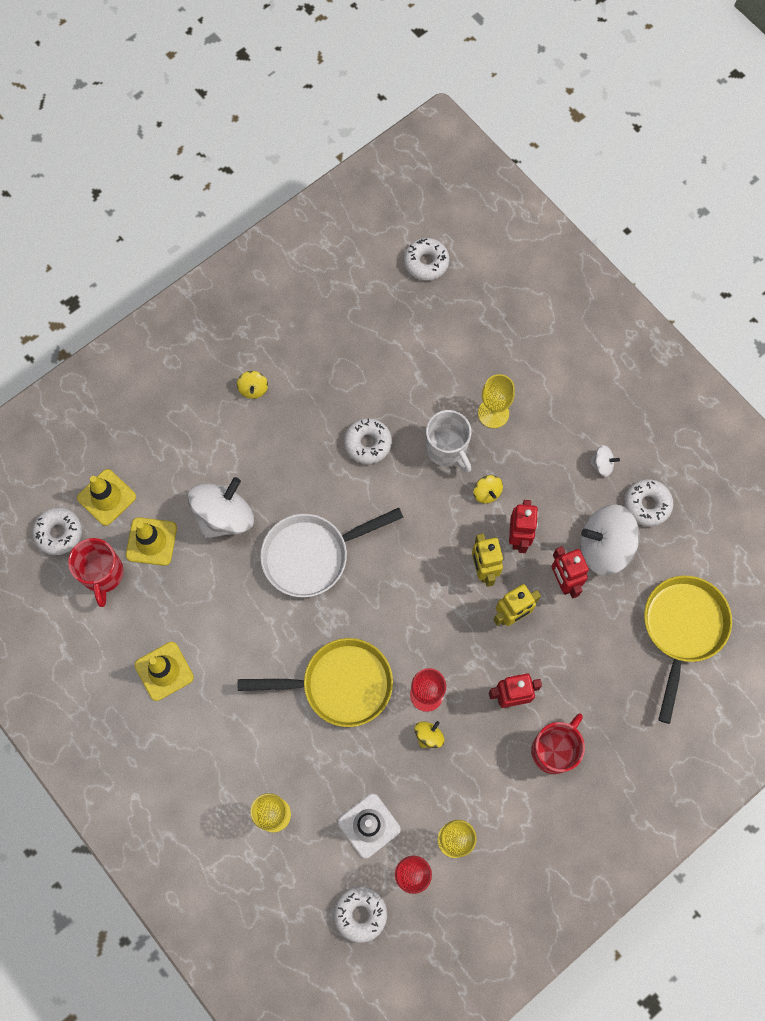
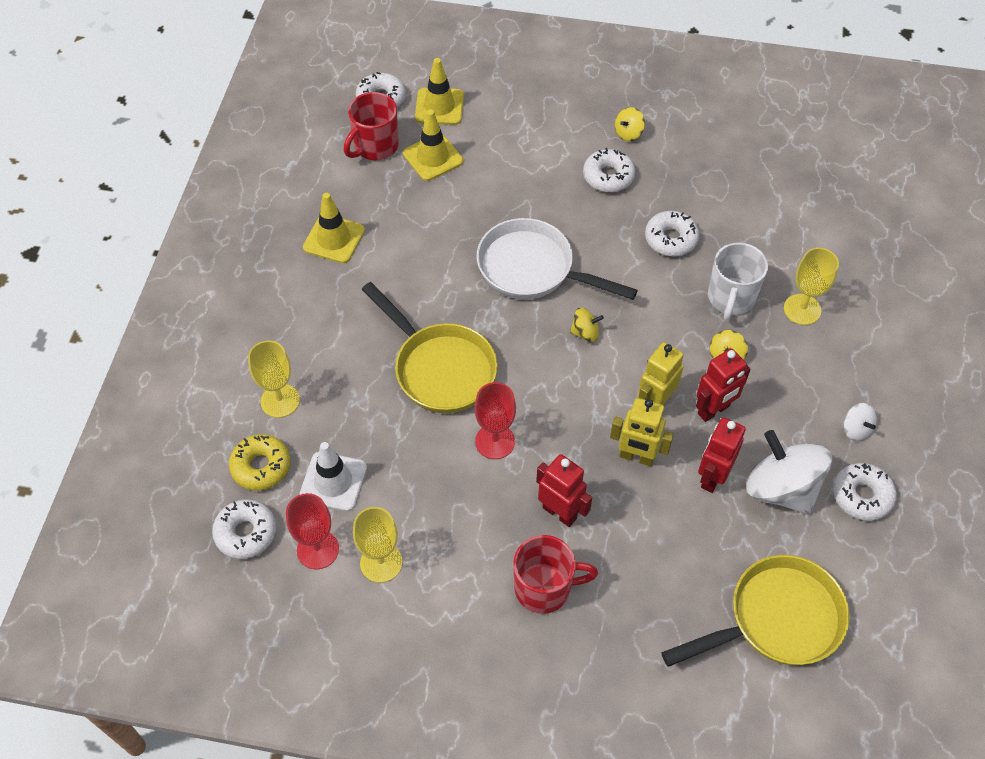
camera: 50 degrees right, 15 degrees down
(224, 516) = (502, 188): white spinning top -> none
(317, 866) = (261, 466): none -> yellow donut
(426, 262) = (872, 168): white donut -> white donut (608, 176)
(428, 736) = (458, 470): yellow spinning top -> yellow spinning top (585, 333)

